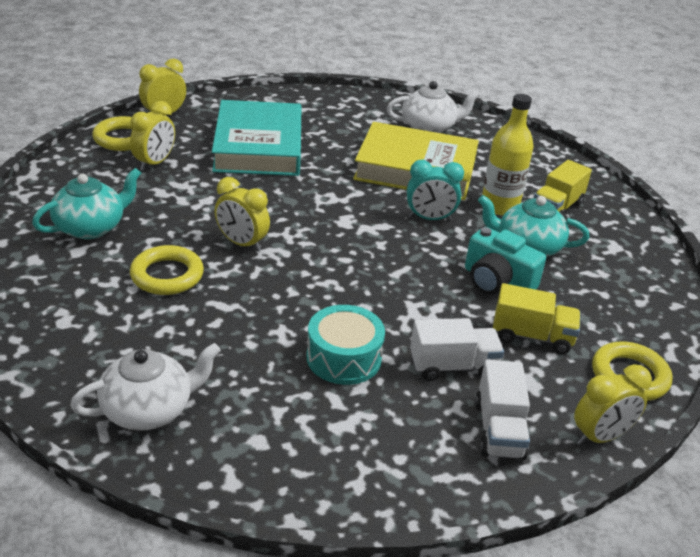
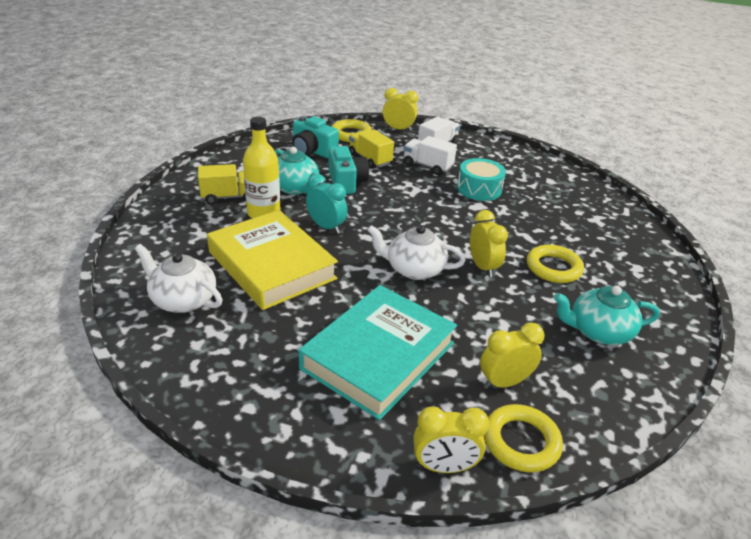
camera: 140 degrees left, 0 degrees up
(149, 409) = (599, 209): white teapot -> white teapot (414, 269)
(608, 311) = (312, 151): none -> turquoise camera

